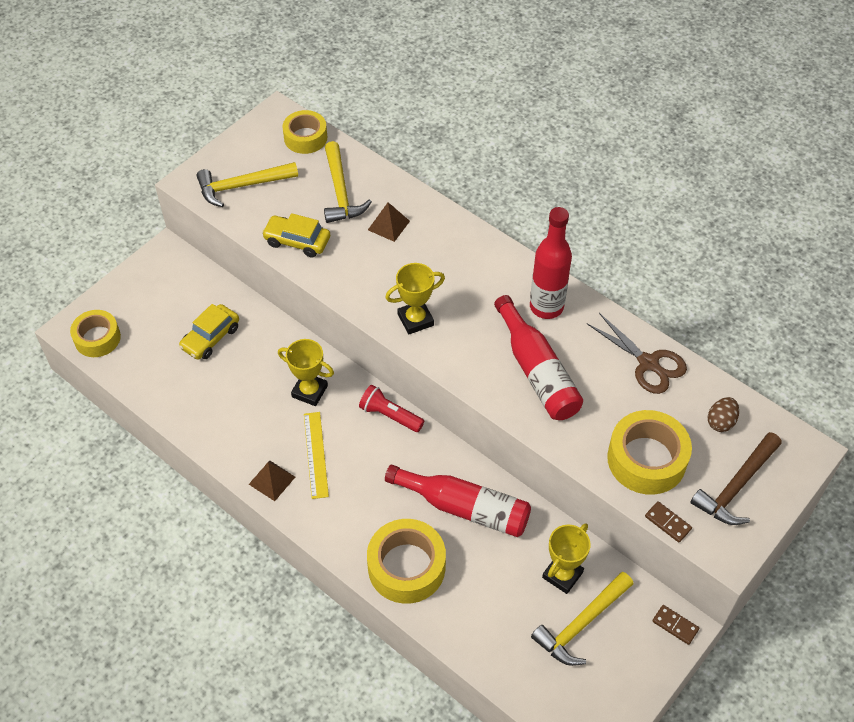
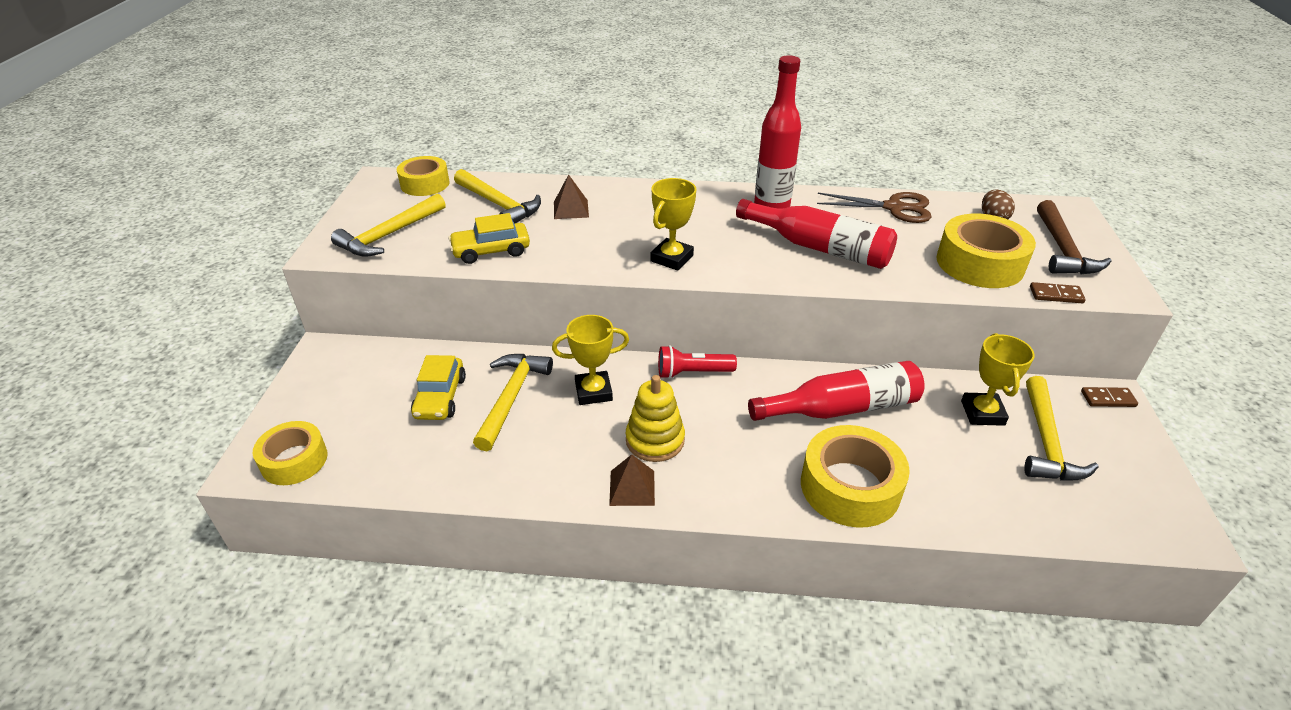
camera: 35 degrees left, 15 degrees down
(254, 364) = (511, 397): none -> yellow hammer
(316, 454) = (655, 440): yellow ruler -> yellow stacking toy

